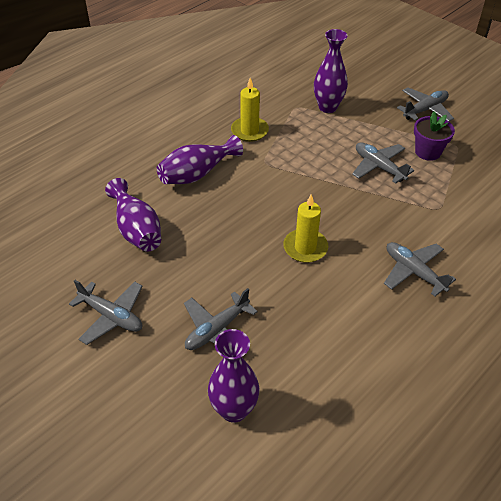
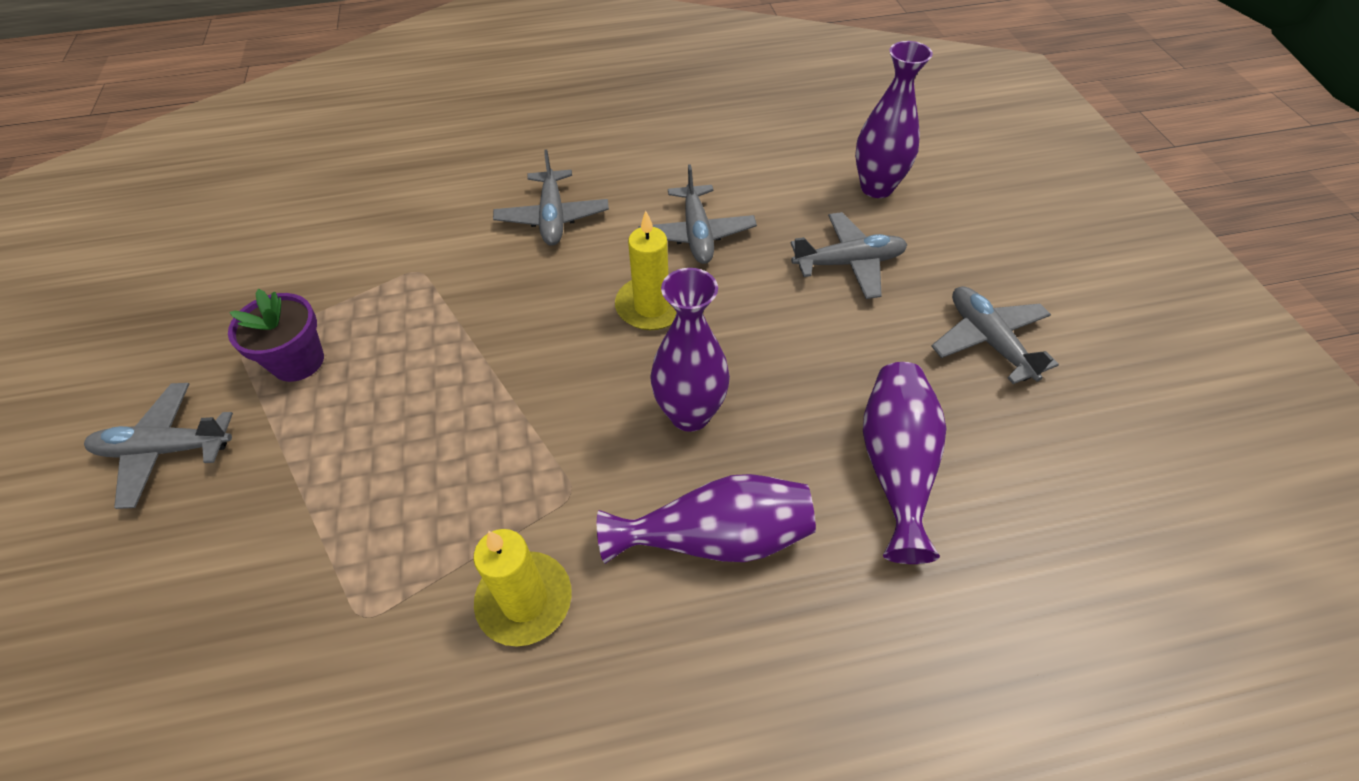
camera: 145 degrees left, 5 degrees up
(327, 107) = (307, 572): purple vase -> purple vase (690, 414)
(379, 167) = (403, 375): grey plane -> grey plane (697, 234)

